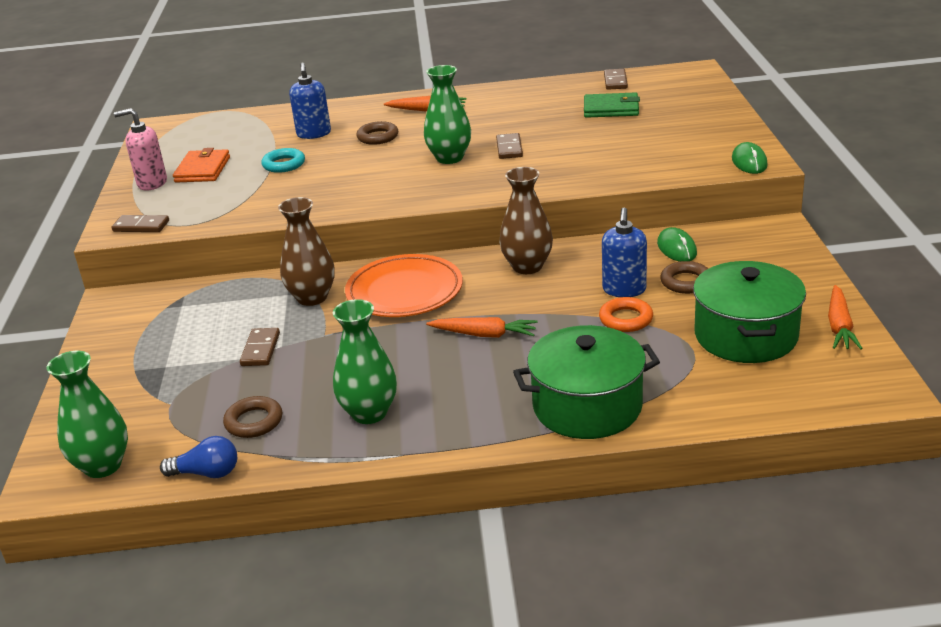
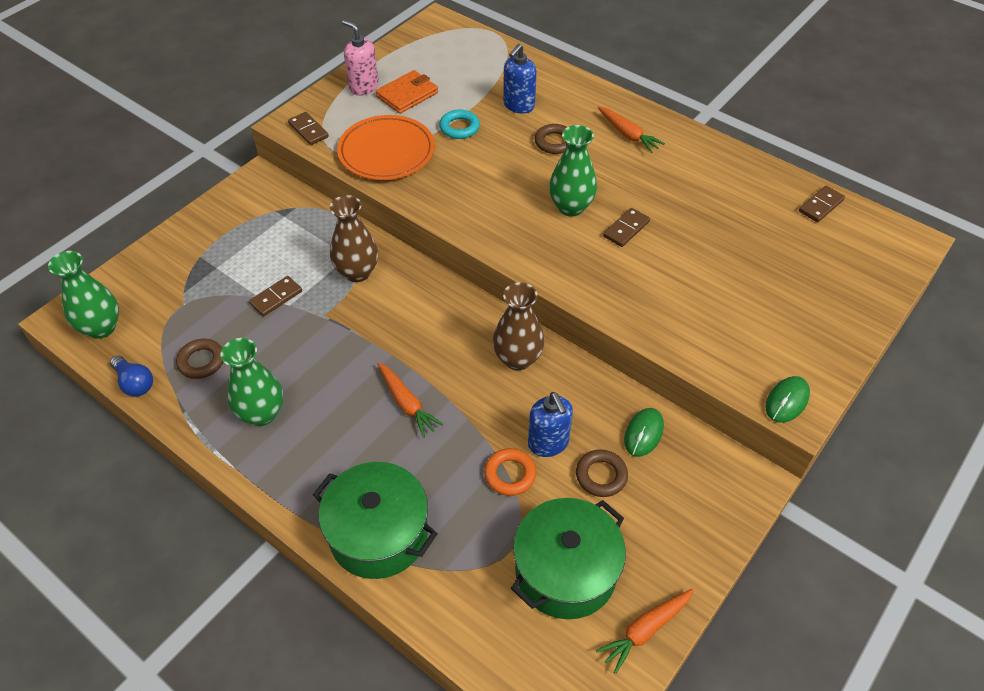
camera: 40 degrees right, 20 degrees up
(404, 291) = (414, 315): orange plate -> orange plate (386, 152)
(611, 109) = (768, 240): green wallet -> none
(624, 290) = (548, 443): blue soap dispenser -> blue soap dispenser turned 75 degrees counterclockwise

